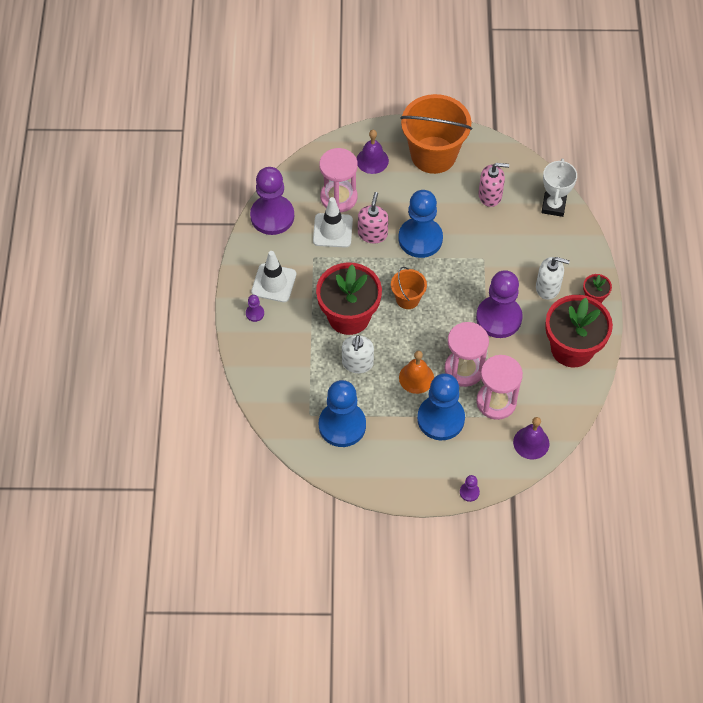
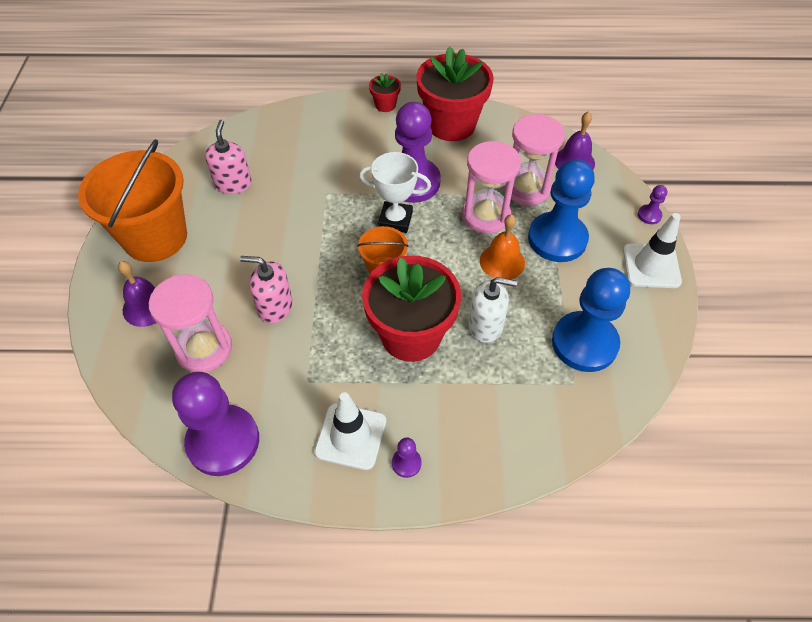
camera: 90 degrees left, 5 degrees down
(332, 230) = (263, 356): white traffic cone -> white traffic cone (651, 266)
(420, 239) = (290, 254): blue pawn -> none
(548, 287) = (371, 139): white soap dispenser -> none
(553, 206) = (259, 130): white trophy -> white trophy (395, 220)

